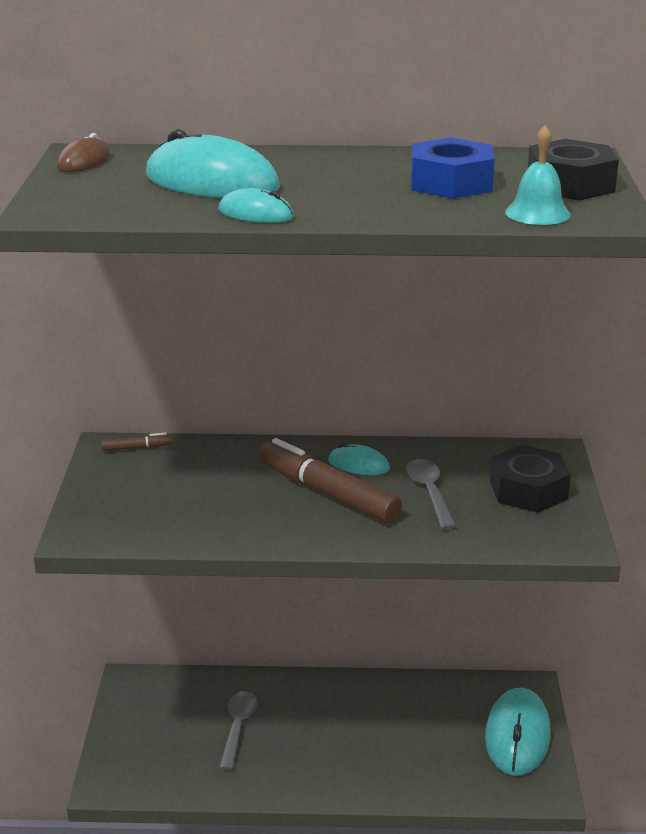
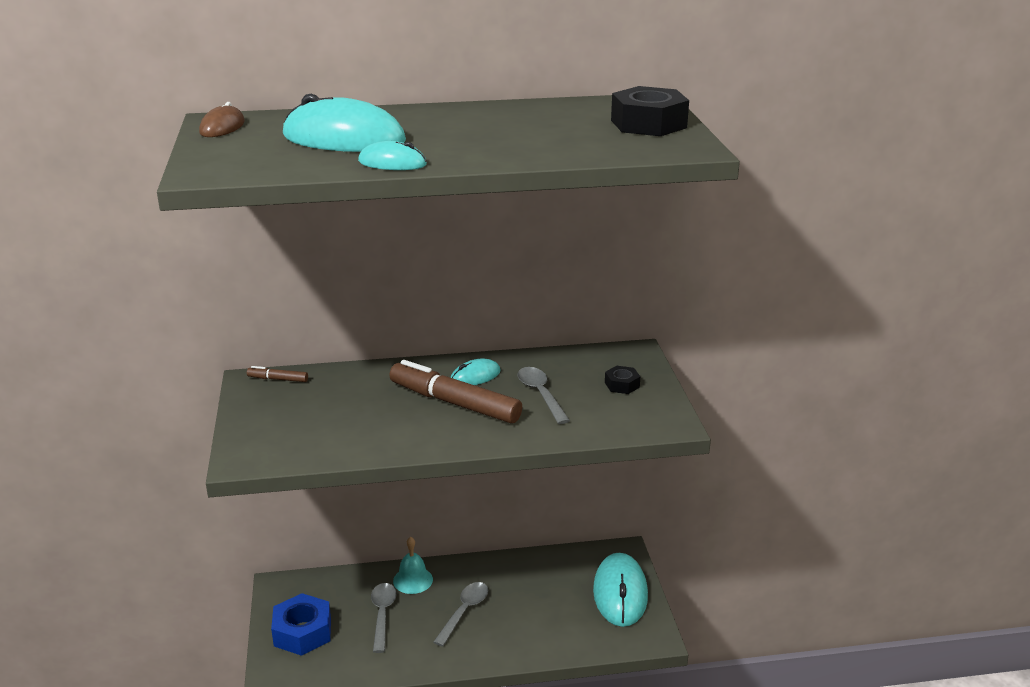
camera: 10 degrees left, 0 degrees up
(137, 448) = (278, 379): brown marker -> brown marker turned 150 degrees counterclockwise
(331, 735) = (464, 612): none -> grey spoon
(358, 465) = (475, 376): turquoise mouse -> turquoise mouse turned 45 degrees counterclockwise
(451, 183) = (549, 128): blue nut -> blue nut (302, 632)
(528, 490) = (622, 385): black nut -> black nut, size x0.52
(537, 213) = (630, 148): turquoise bell -> turquoise bell (413, 580)

